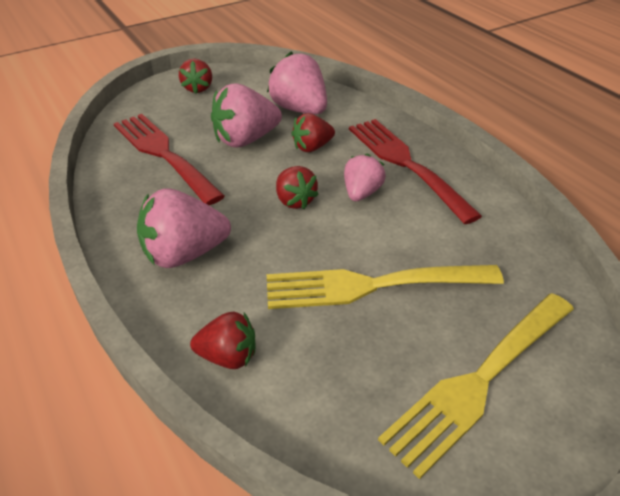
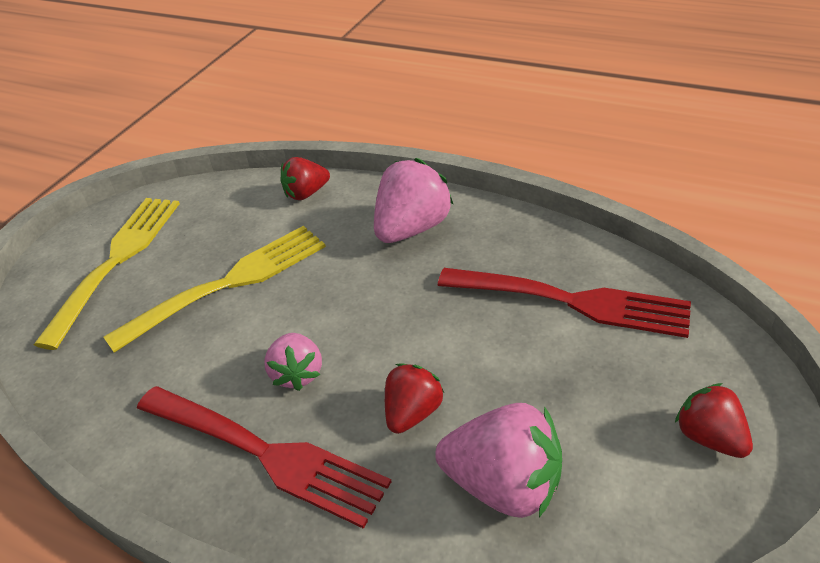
camera: 150 degrees right, 0 degrees up
(245, 140) = (509, 376): pink strawberry -> none
(295, 201) = (364, 324): red strawberry -> none

